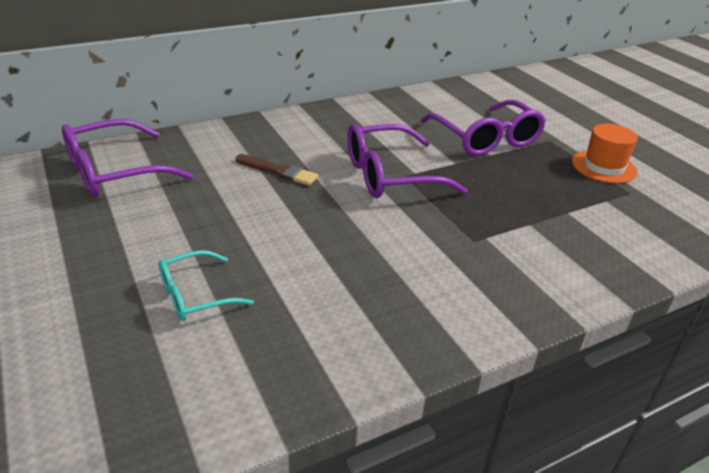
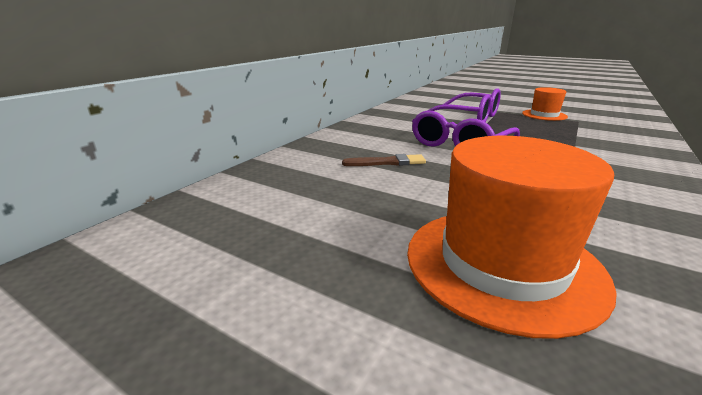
camera: 30 degrees left, 10 degrees down
(114, 172) = (249, 202): purple glasses -> none
(195, 295) = (502, 264): turquoise glasses -> orange hat

